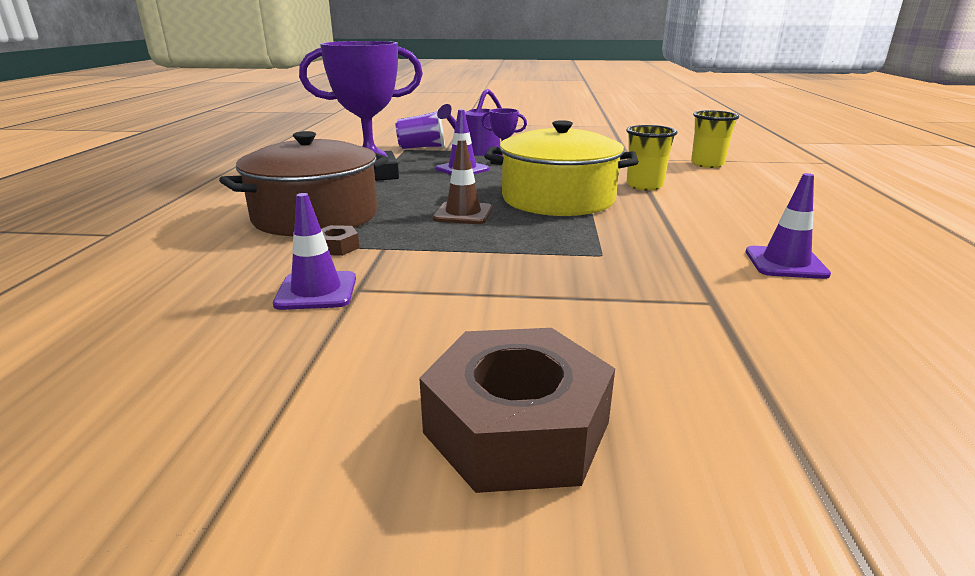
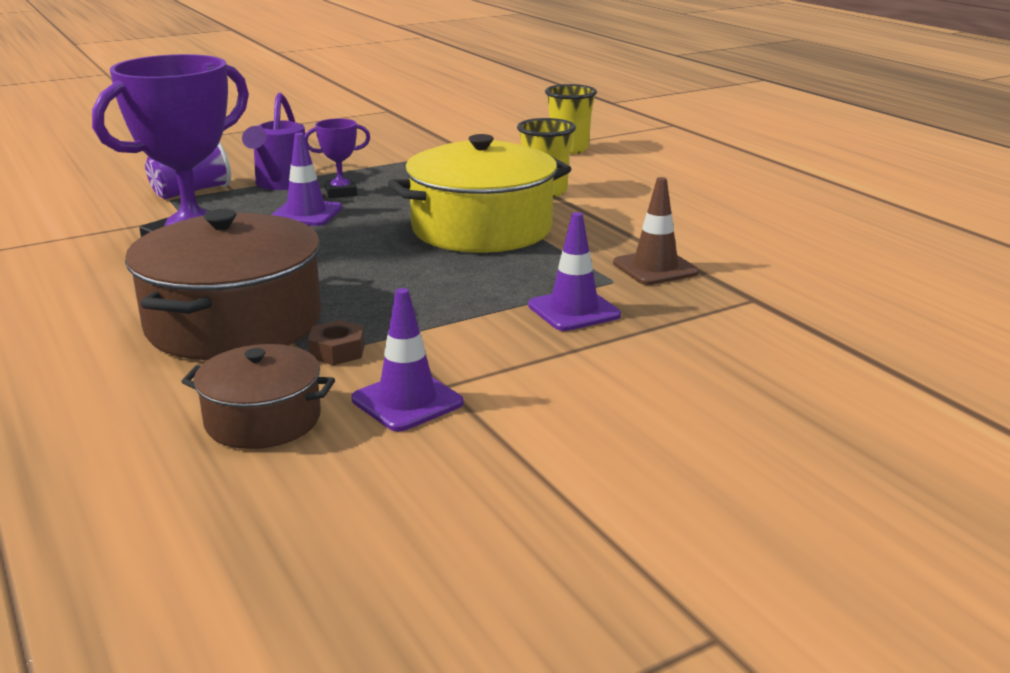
camera: 35 degrees left, 0 degrees up
(224, 274) = (263, 420): none -> brown pot
(463, 214) = (409, 273): brown traffic cone -> brown traffic cone (655, 268)
(517, 427) = (754, 439): brown nut -> none
(785, 263) = (763, 247): purple traffic cone -> purple traffic cone (574, 310)

